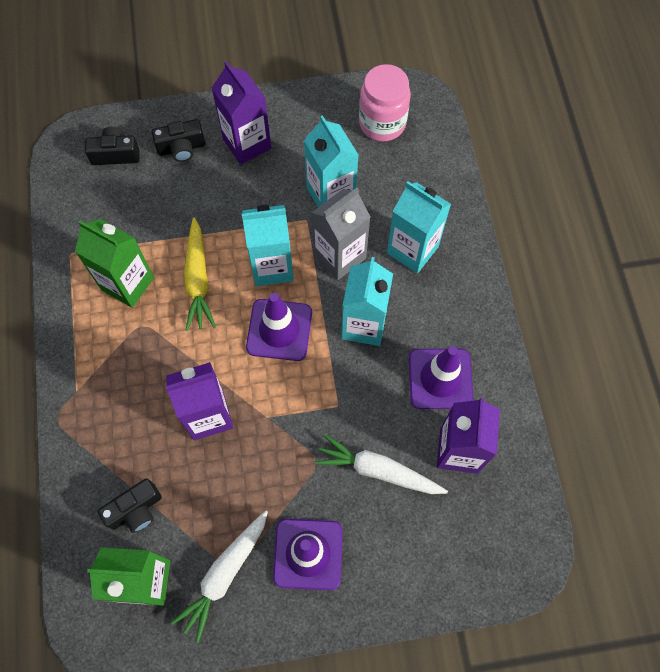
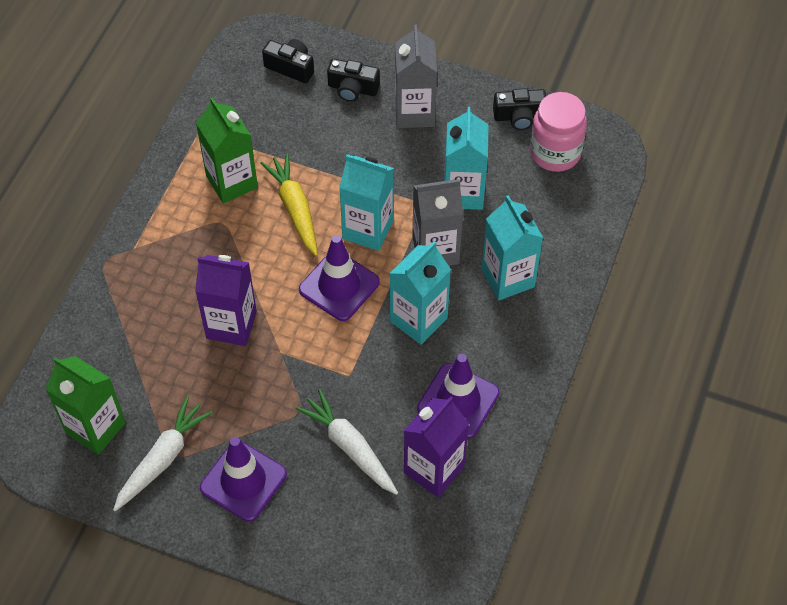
camera: 30 degrees right, 10 degrees down
(136, 510) = (122, 368): black camera -> black camera (519, 117)
(198, 280) = (295, 208): yellow carrot -> yellow carrot turned 135 degrees clockwise
(224, 574) = (163, 458): white carrot -> white carrot turned 150 degrees clockwise
(247, 144) = (414, 112): purple carton -> grey carton

